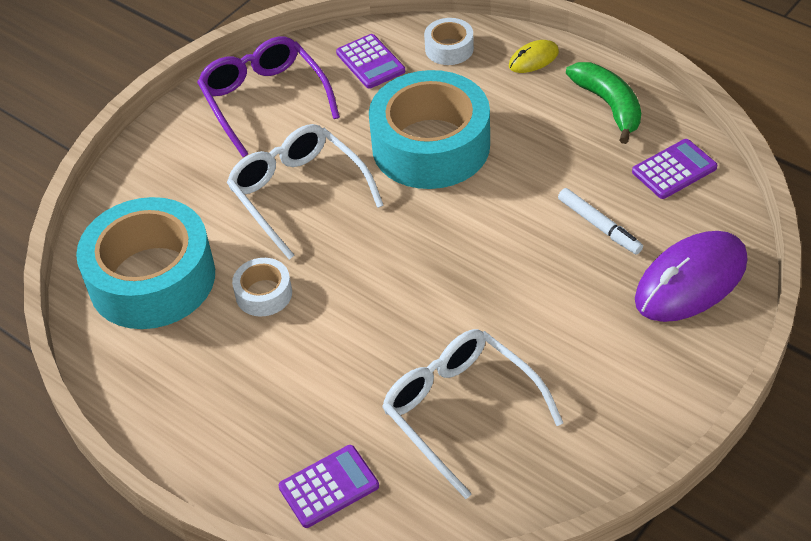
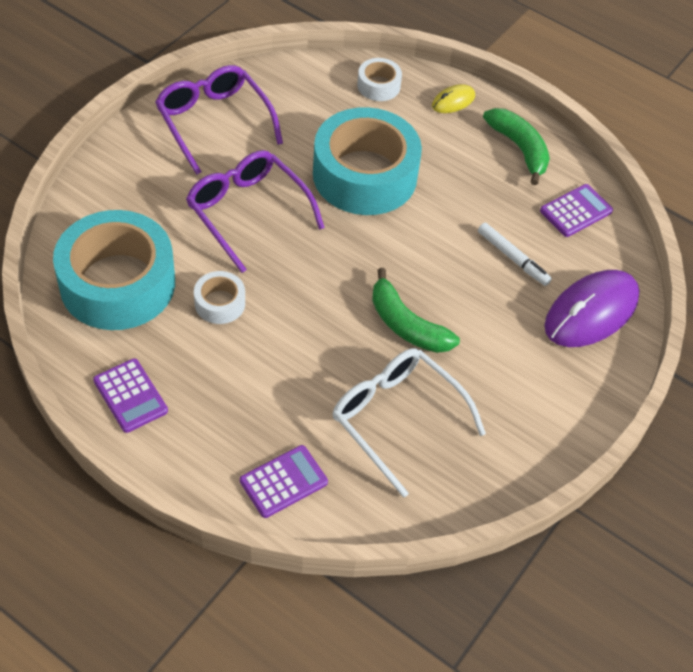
camera: 10 degrees left, 5 degrees up
(298, 194) = (247, 212): white glasses -> purple glasses
(370, 62) = (308, 93): purple calculator -> purple calculator (130, 396)
(474, 306) = (406, 325): none -> green banana

